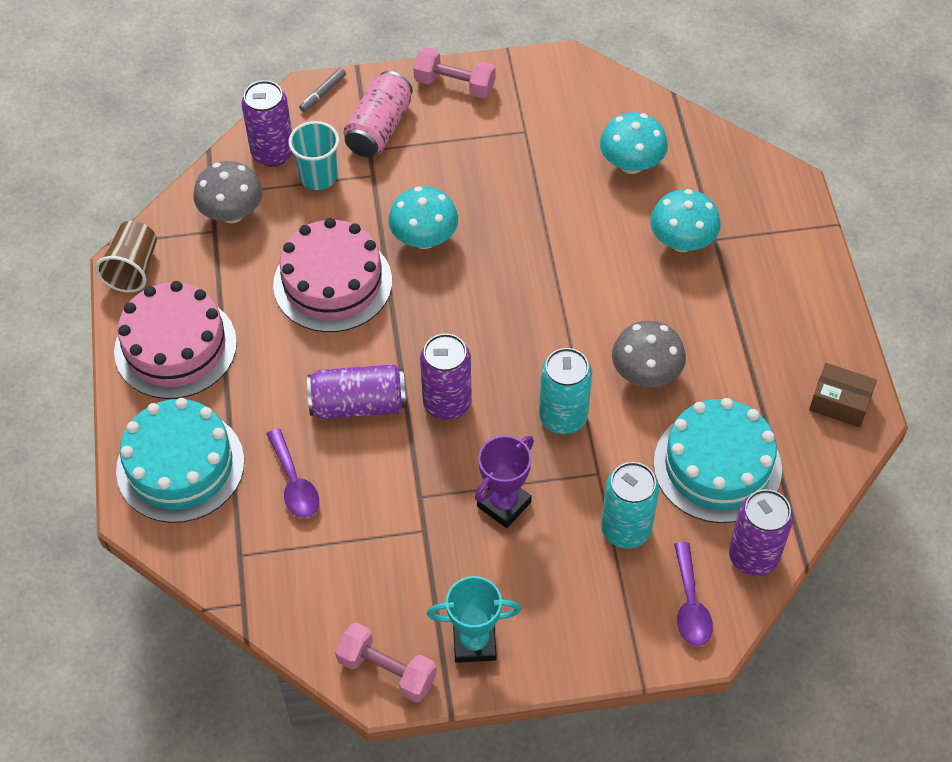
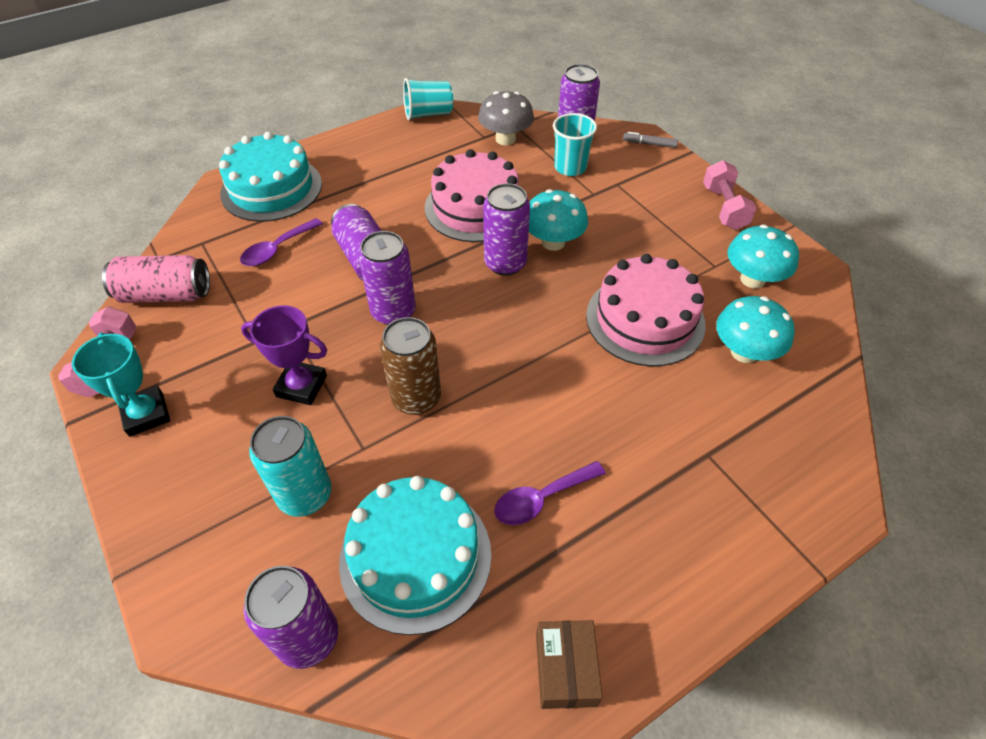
camera: 65 degrees right, 5 degrees down
(133, 268) = (428, 114): brown cup -> turquoise cup
(175, 347) = (373, 153): pink cake -> pink cake (645, 319)
(379, 128) = (642, 182): pink can -> pink can (166, 294)
(431, 289) = (505, 263): none -> purple can
(563, 417) = (416, 398): turquoise can -> brown can
(646, 374) = (500, 449): grey mushroom -> none
(682, 242) = (683, 425): turquoise mushroom -> turquoise mushroom (752, 279)
(690, 604) = (227, 589): purple spoon -> purple spoon (541, 498)

